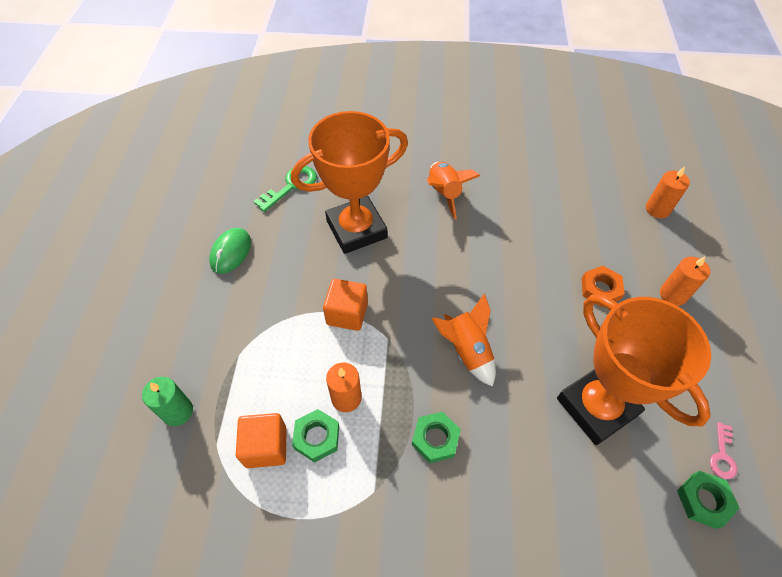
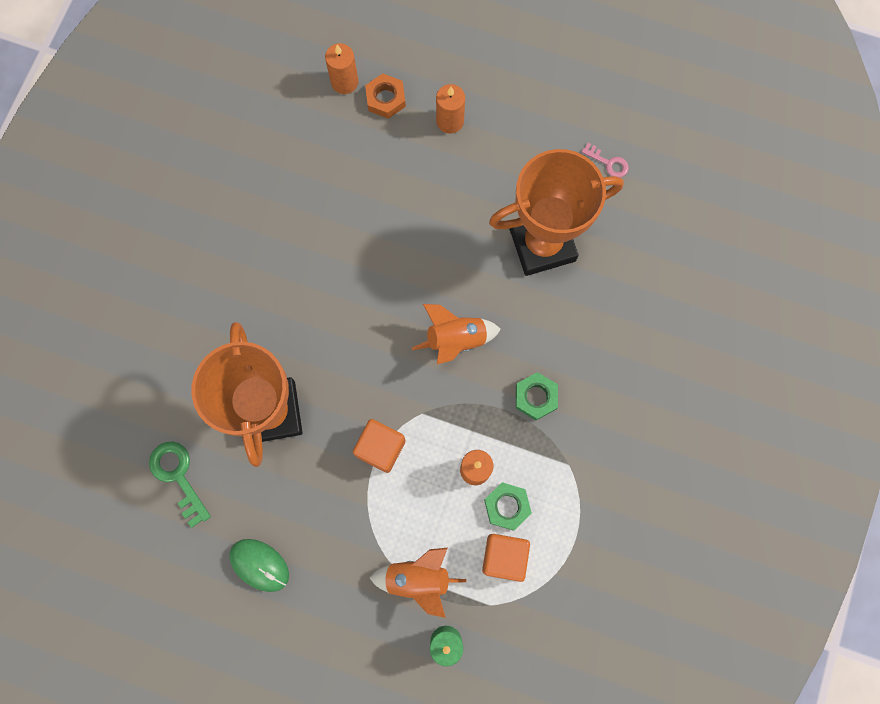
camera: 75 degrees left, 20 degrees up
(444, 193) = (249, 297): orange rocket -> orange rocket (418, 579)
(600, 289) = (424, 185): orange nut -> orange nut (385, 99)
(704, 500) = (639, 197): green nut -> none

